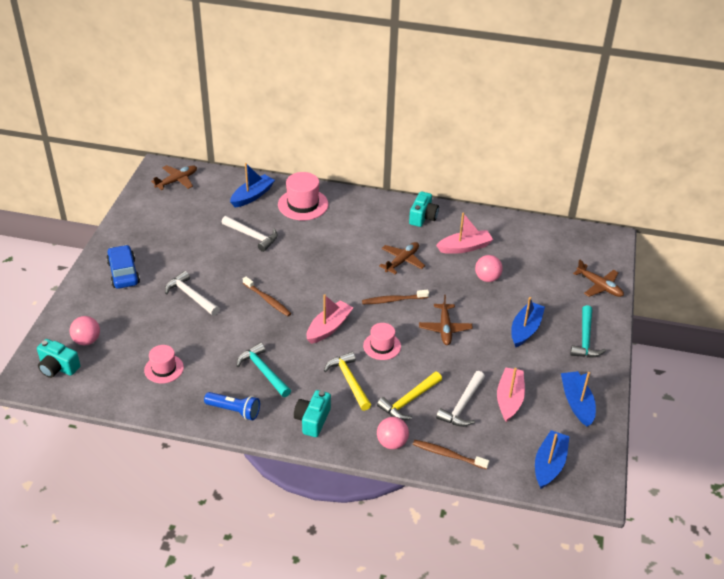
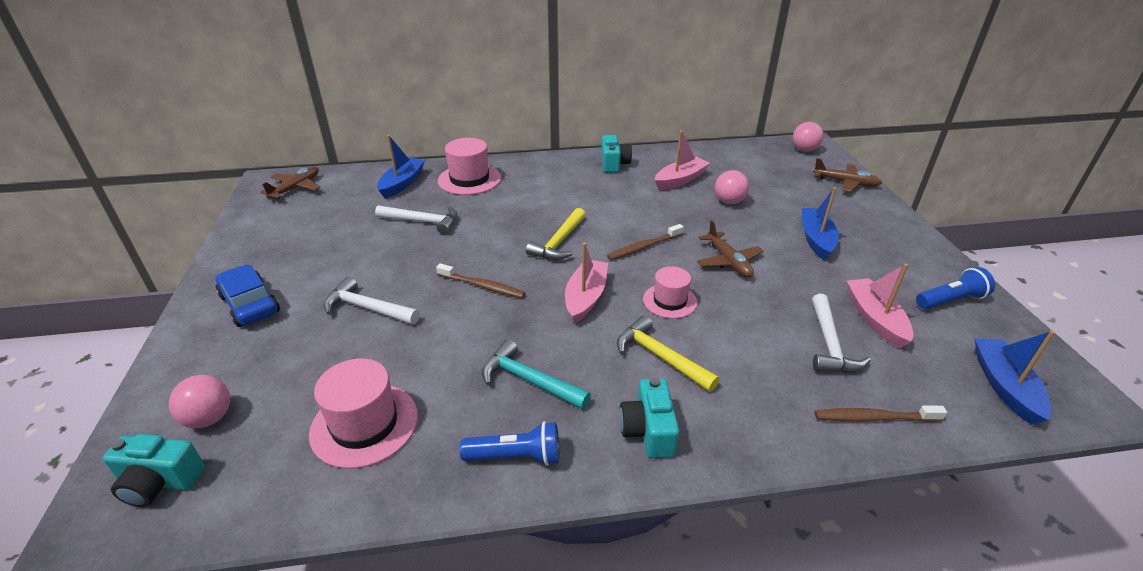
camera: 20 degrees left, 5 degrees down
(164, 369) = (364, 424): pink hat -> pink hat, size x1.55
(392, 443) = (786, 427): pink ball -> pink ball (804, 150)
(402, 261) = (623, 207): brown plane -> none
(409, 401) = (759, 359): yellow hammer -> yellow hammer (559, 242)
(577, 403) = (950, 300): blue boat -> blue flashlight
(585, 339) = (885, 233): turquoise hammer -> none

